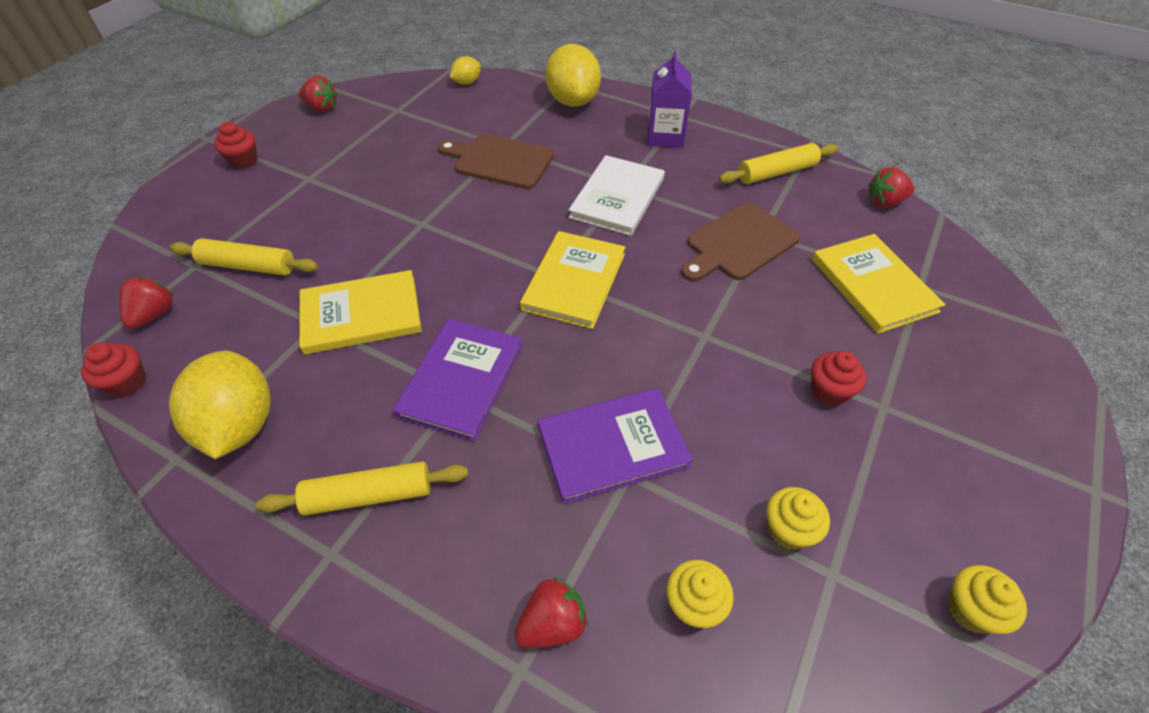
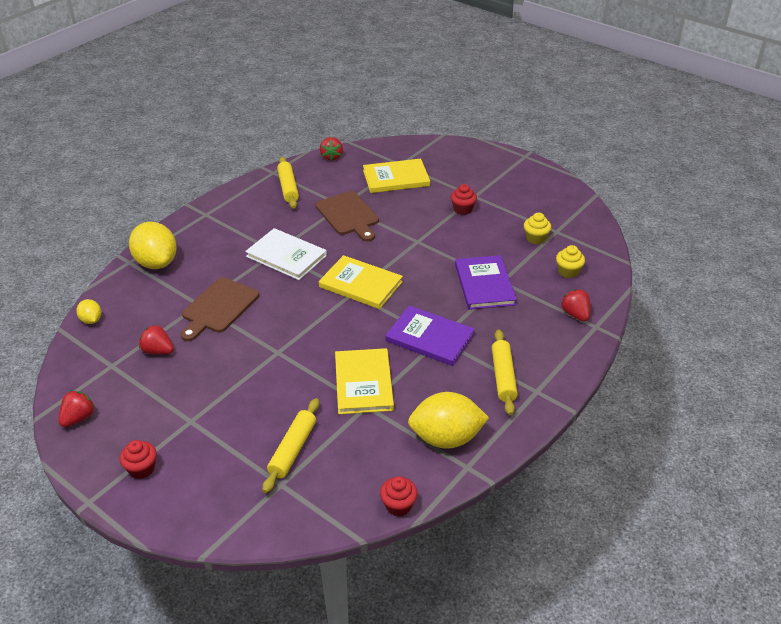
camera: 80 degrees left, 10 degrees down
(154, 315) = (332, 502): red strawberry -> red strawberry (158, 351)
(573, 101) = (156, 262): yellow lemon -> yellow lemon turned 60 degrees clockwise
(665, 136) = (227, 225): purple carton -> none
(970, 610) = (573, 202): yellow cupcake -> none

